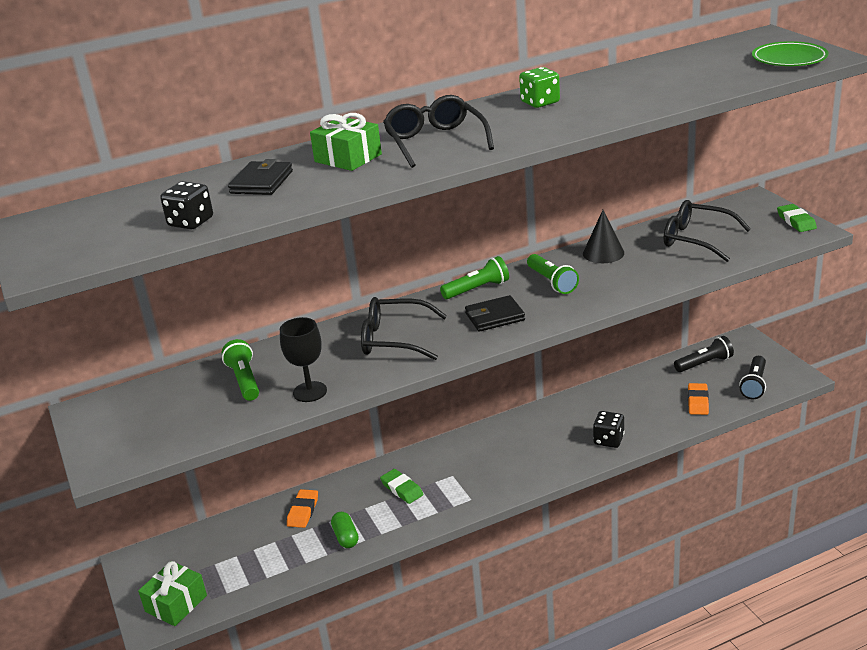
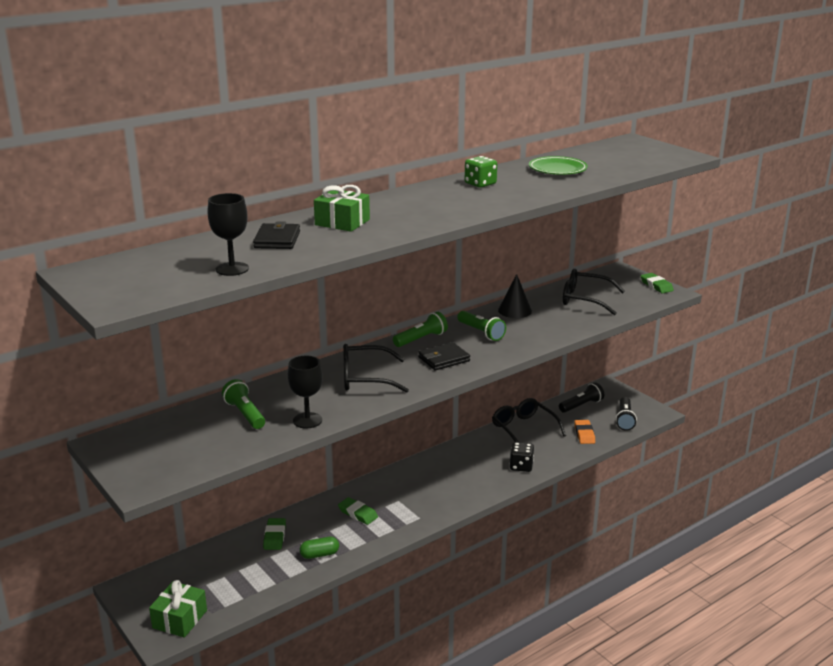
camera: 15 degrees left, 5 degrees down
(191, 222) = (232, 269): black dice -> black goblet
(303, 511) = (275, 536): orange eraser -> green eraser
(346, 537) = (319, 554): green capsule -> green capsule turned 75 degrees counterclockwise
(435, 141) = (410, 211): black glasses -> black glasses (524, 429)
(789, 59) = (658, 157): green plate -> green plate (557, 169)

